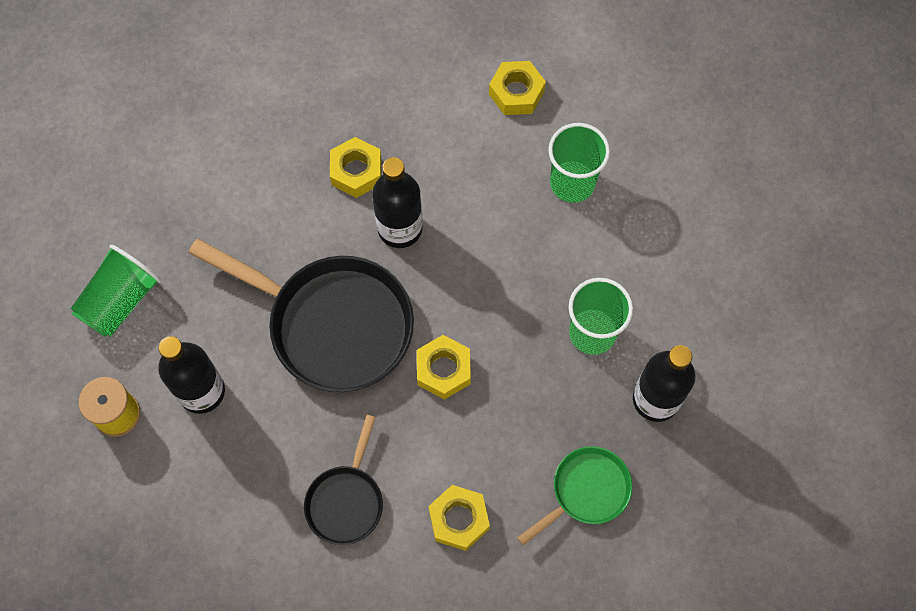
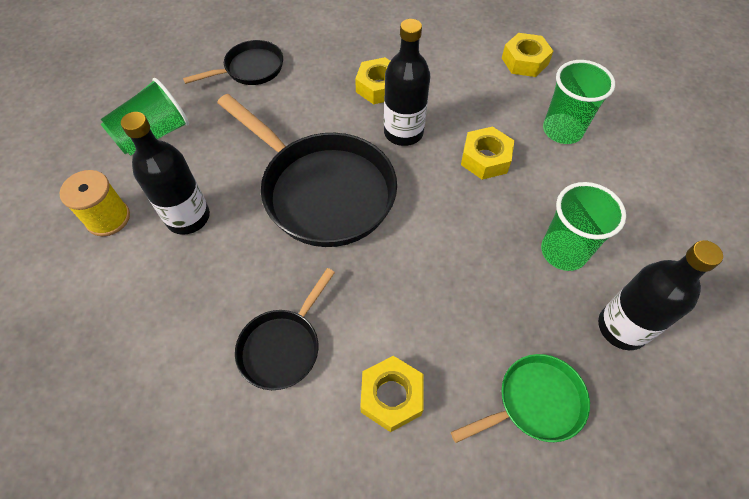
camera: 15 degrees right, 10 degrees down
(197, 181) = (250, 69): none -> black pan
(443, 370) = (412, 250): yellow nut -> yellow nut (485, 158)

